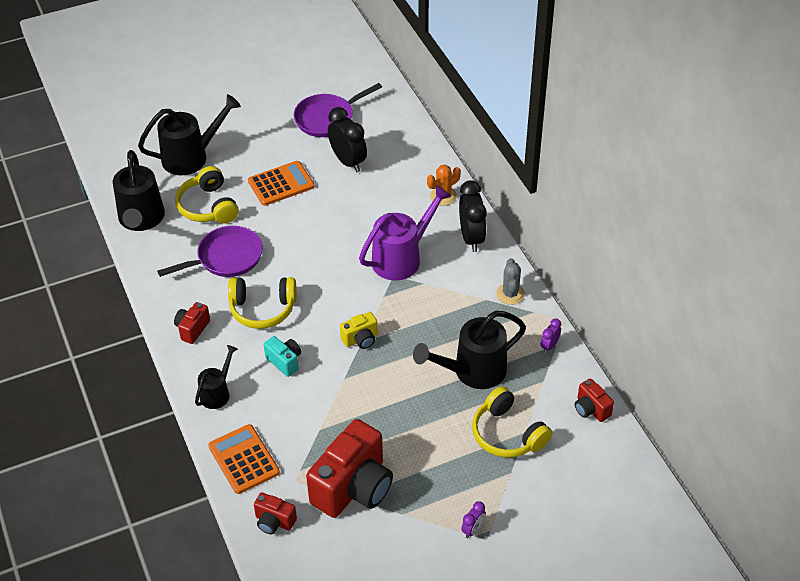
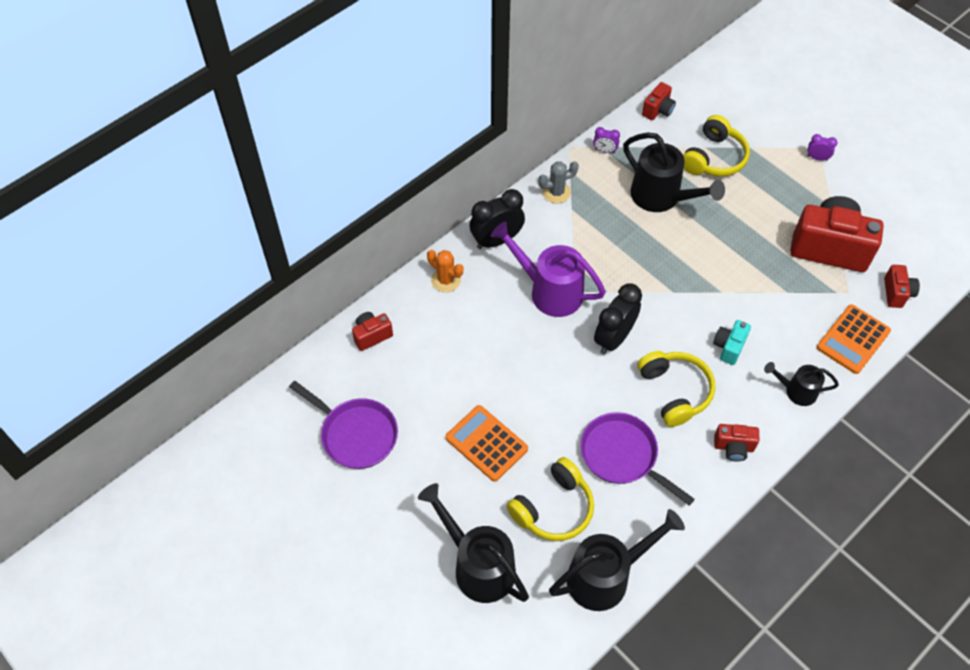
camera: 110 degrees left, 10 degrees up
(348, 162) = (424, 386): black clock -> black clock (613, 338)
(360, 339) = (669, 293): yellow camera -> none
(409, 143) = (372, 335): none -> red camera

